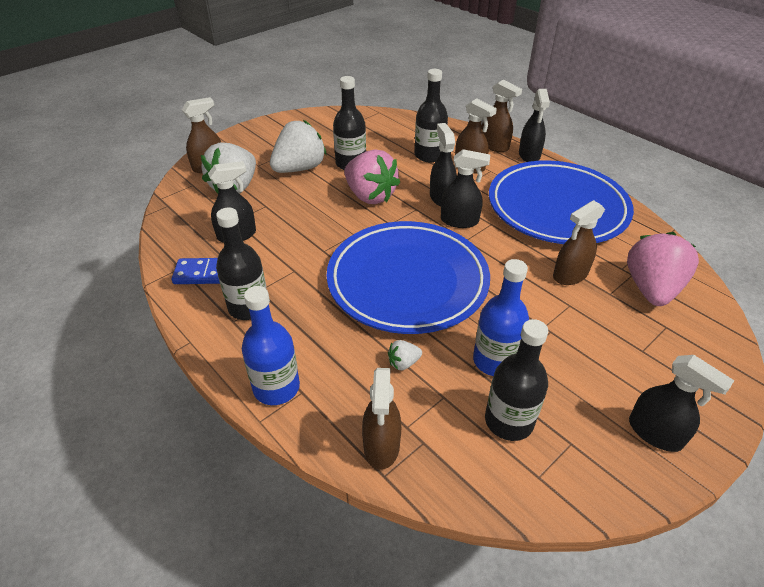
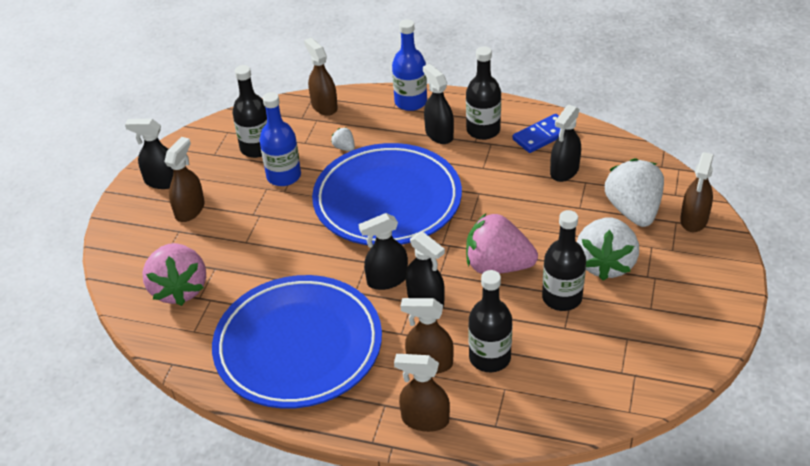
camera: 150 degrees right, 0 degrees up
(403, 363) = (344, 148): white strawberry -> white strawberry turned 75 degrees counterclockwise
(529, 155) = (371, 424): black spray bottle -> black spray bottle (439, 134)
(570, 275) = (255, 270): brown spray bottle -> brown spray bottle (190, 210)

